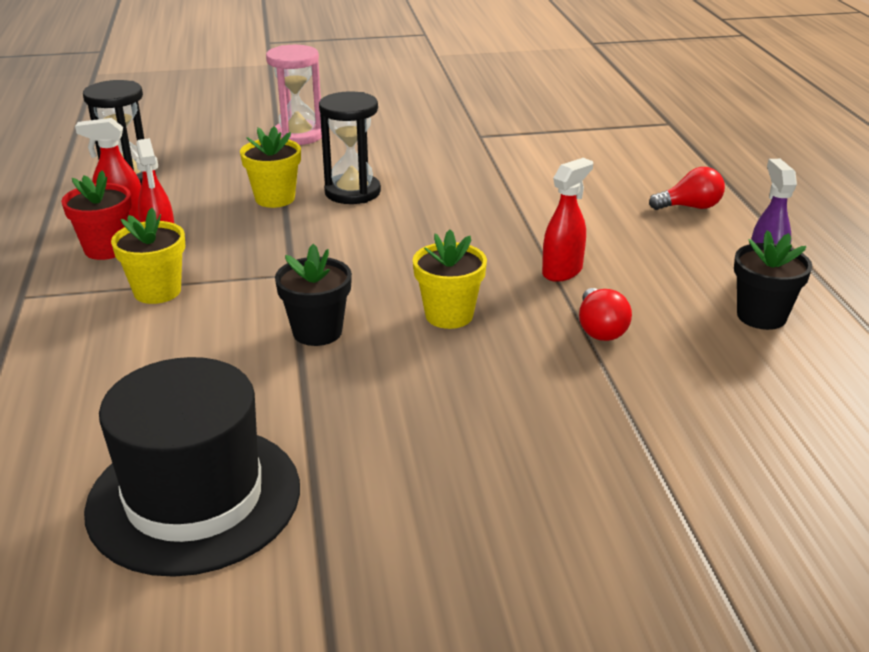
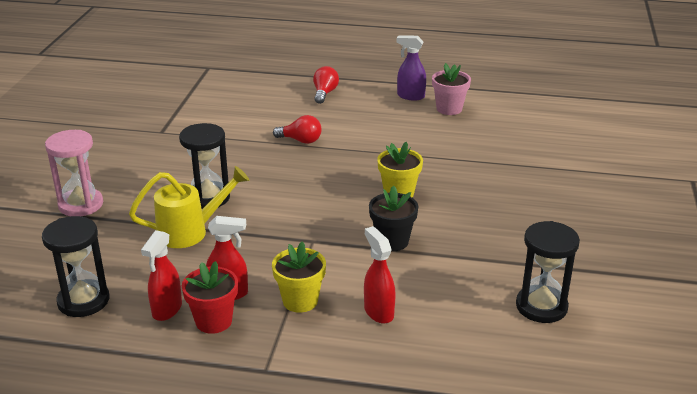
camera: 70 degrees left, 0 degrees up
(194, 498) = (541, 306): black hat -> black hourglass
(275, 198) = (190, 232): yellow flower pot -> yellow watering can
(562, 271) = (372, 148): red spray bottle -> red spray bottle (378, 312)
(600, 329) = (438, 152): red light bulb -> red light bulb (301, 140)
(761, 316) = (449, 109): black flower pot -> pink flower pot

